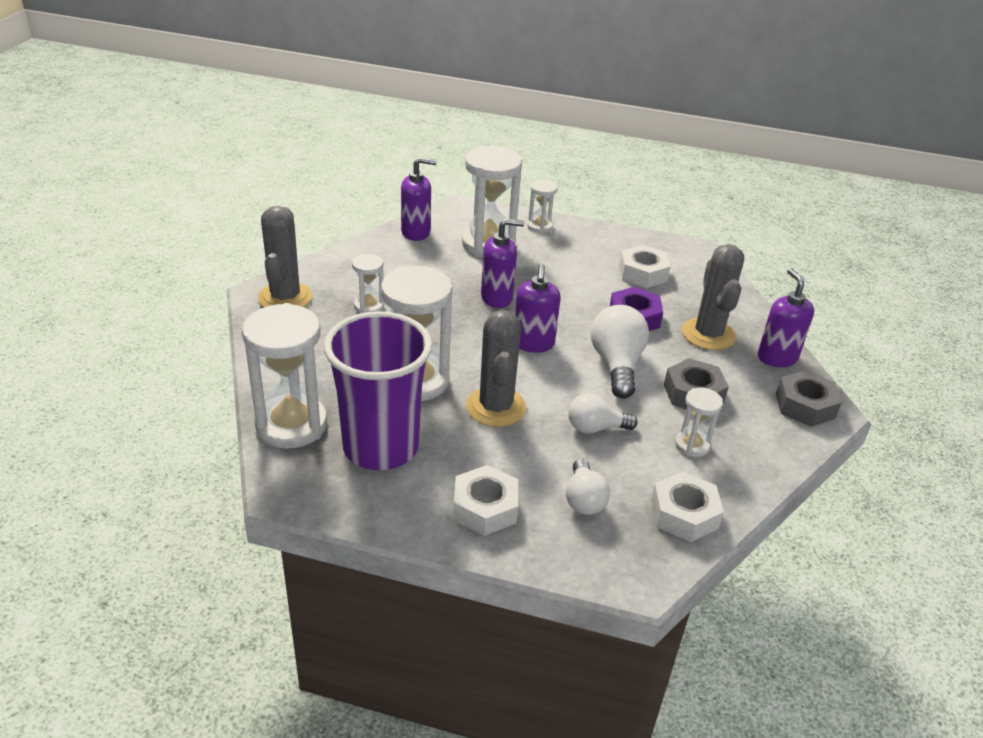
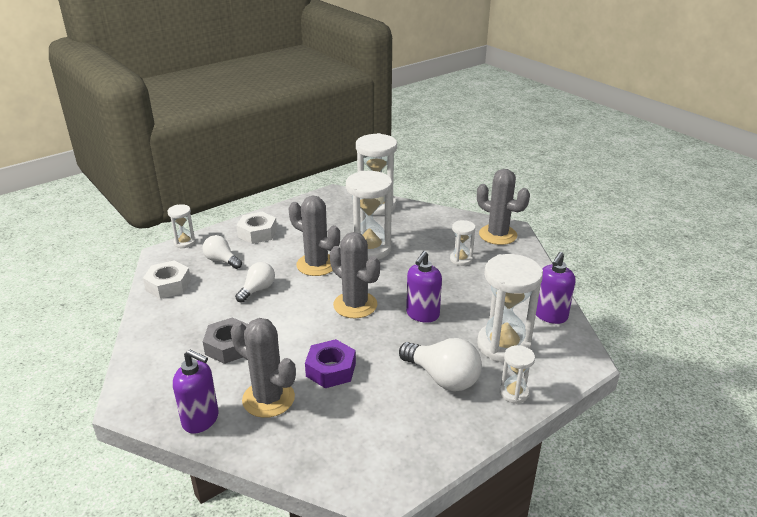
camera: 130 degrees right, 5 degrees down
(381, 447) = (331, 222): purple cup -> none
(533, 344) = (355, 305): purple soap dispenser -> grey cactus
(616, 365) = (294, 329): white light bulb -> white light bulb (442, 378)
(643, 273) = (382, 416): white nut -> none
(692, 445) = (197, 317): white hourglass -> white hourglass (185, 242)
(805, 406) = (149, 394): grey nut -> none

